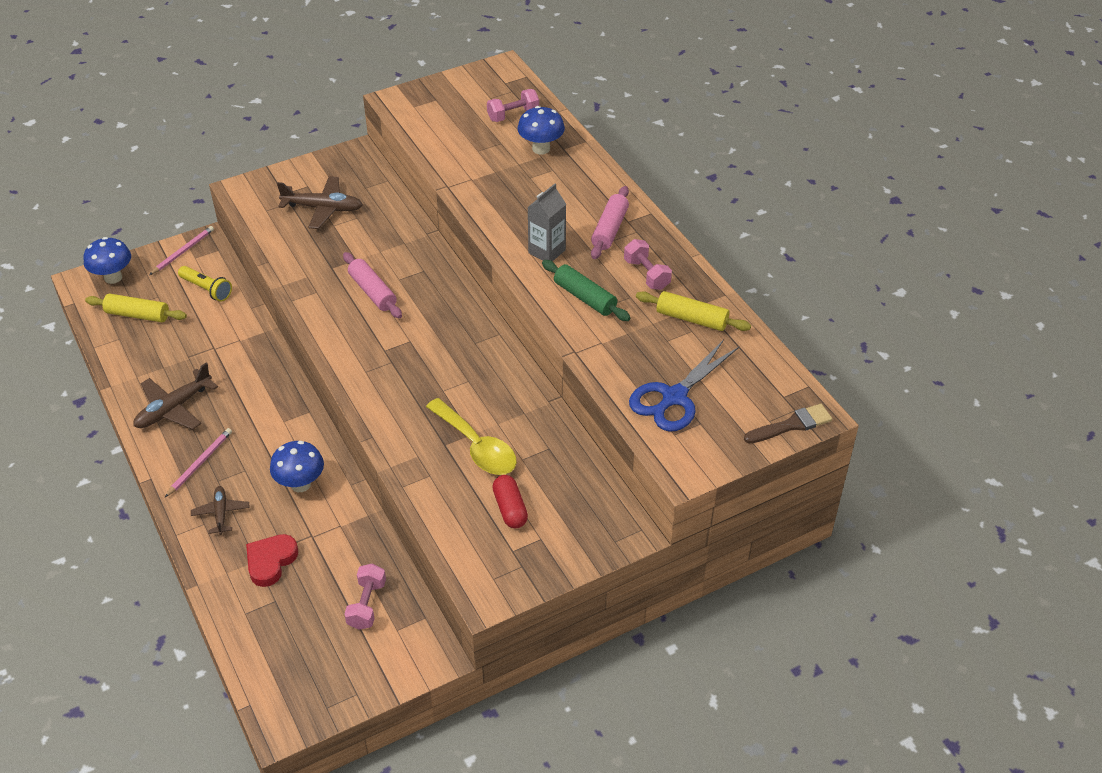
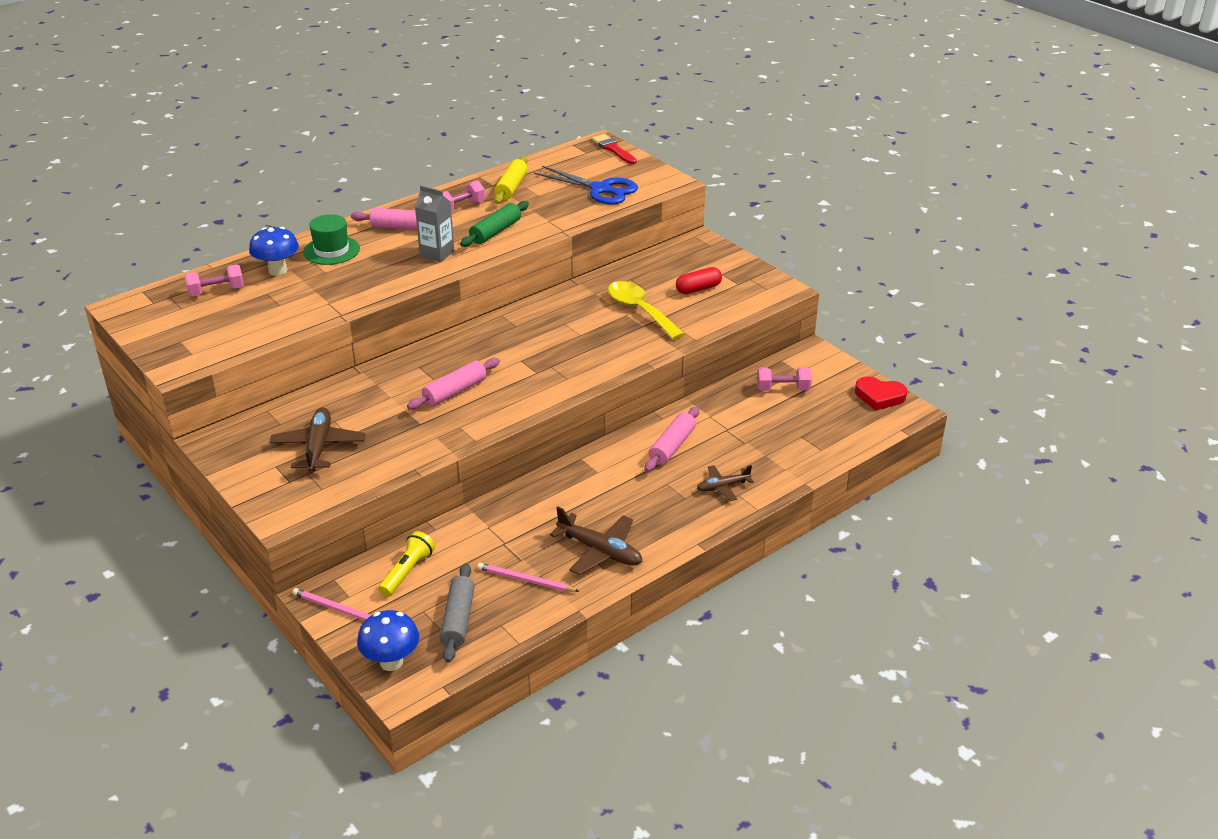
camera: 100 degrees left, 10 degrees down
(138, 315) = (458, 619): yellow rolling pin -> grey rolling pin
(200, 463) = (667, 514): pink pencil -> pink pencil (525, 580)
(271, 561) = (763, 446): red heart -> red heart (879, 396)
(300, 484) = (672, 446): blue mushroom -> pink rolling pin
(477, 447) = (640, 310): yellow spoon -> yellow spoon turned 75 degrees counterclockwise
(513, 115) = (216, 291): pink dumbbell -> pink dumbbell turned 75 degrees counterclockwise
(572, 181) = (331, 250): none -> green hat
(791, 425) = (613, 149): brown brush -> red brush

